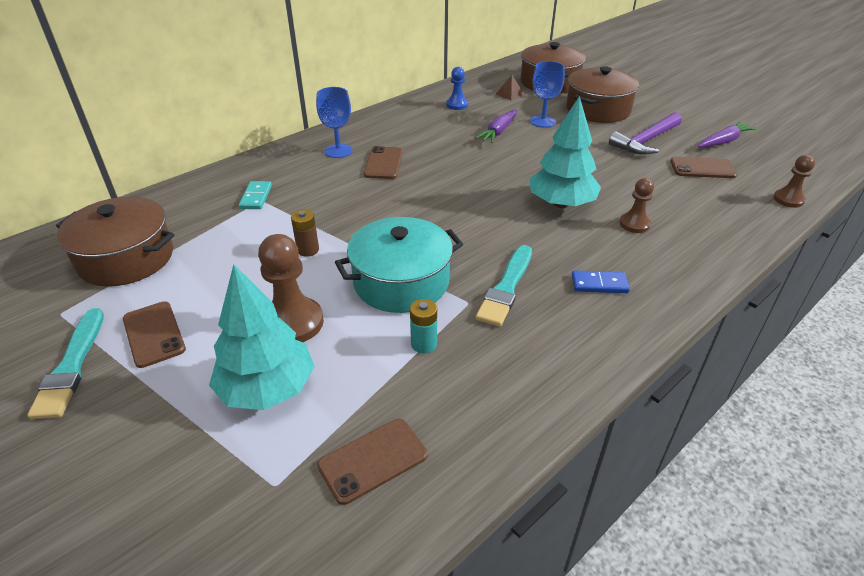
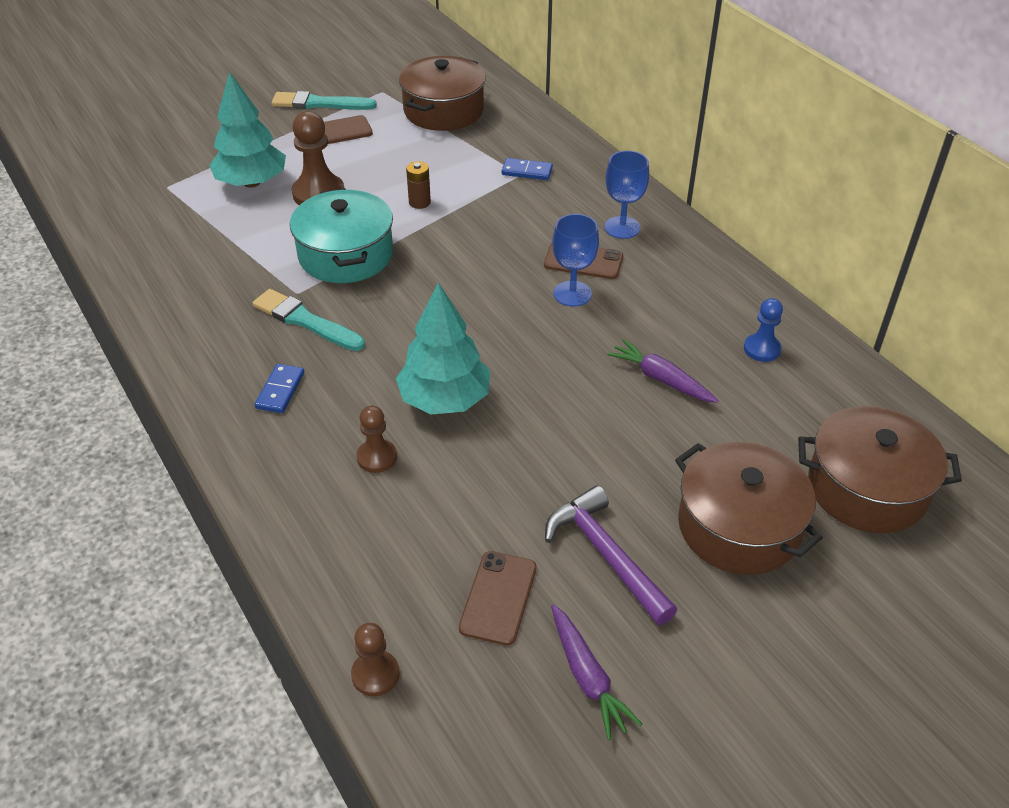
camera: 100 degrees right, 5 degrees up
(256, 197) = (527, 171): turquoise domino -> blue domino
(373, 460) = (159, 226): brown phone -> none
(424, 344) = (257, 260): turquoise battery -> none
(510, 94) = (807, 420): brown pyramid -> none
(543, 121) = (693, 438): blue goblet -> blue goblet (572, 294)

